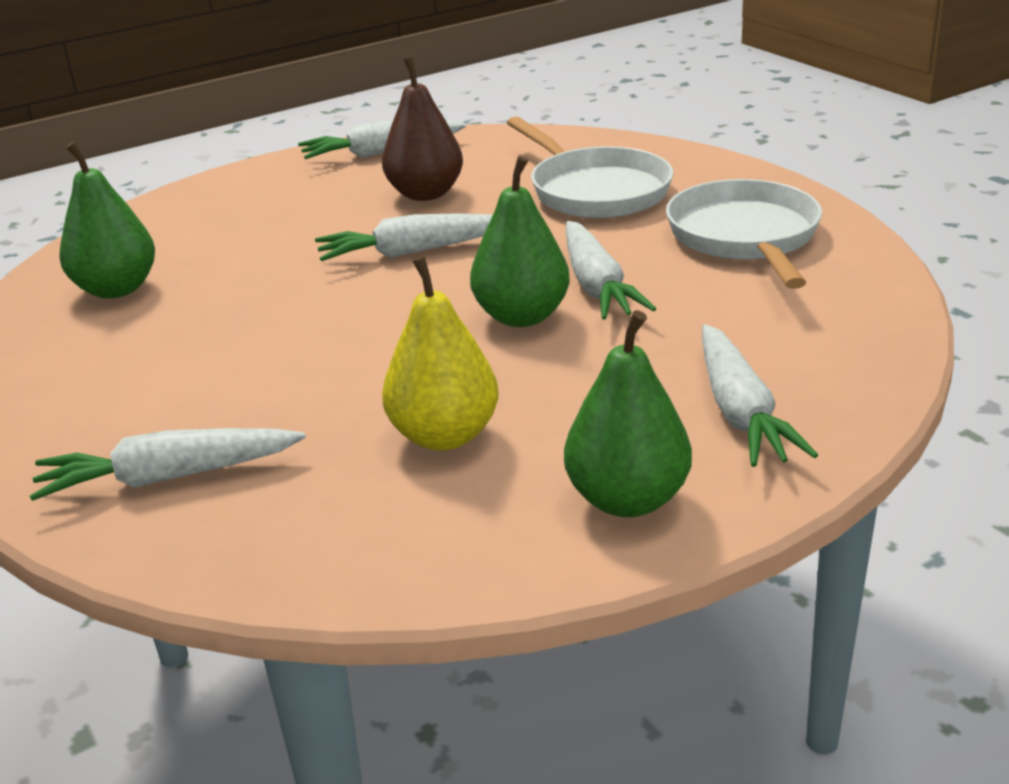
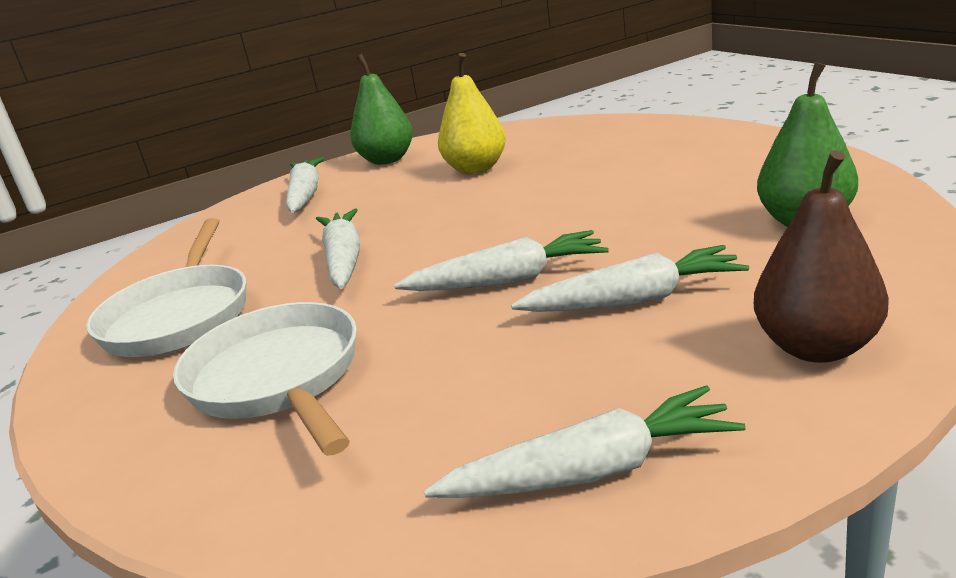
camera: 175 degrees left, 5 degrees down
(167, 477) = (631, 138): white carrot -> white carrot (635, 300)
(425, 194) = (500, 366): brown pear -> brown pear (816, 347)
(521, 316) = (414, 232): green pear -> none

